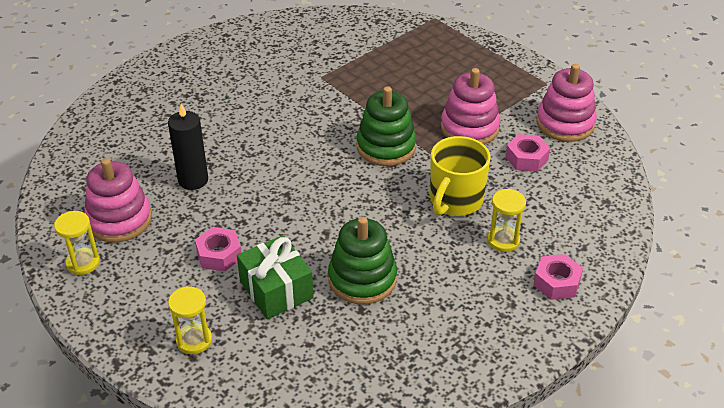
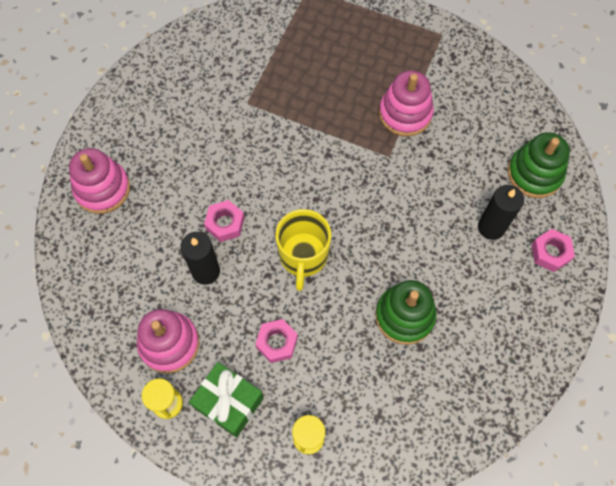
camera: 25 degrees left, 25 degrees up
(276, 290) = (343, 358): green gift -> green gift (229, 402)
(386, 147) = (348, 164): green stacking toy -> green stacking toy (534, 173)
(455, 200) = (434, 200): yellow mug -> yellow mug (303, 256)
(503, 240) = (491, 227): yellow hourglass -> black candle
(526, 158) = (467, 129): pink nut -> pink nut (225, 224)
(565, 123) = (478, 77): pink stacking toy -> pink stacking toy (102, 189)

